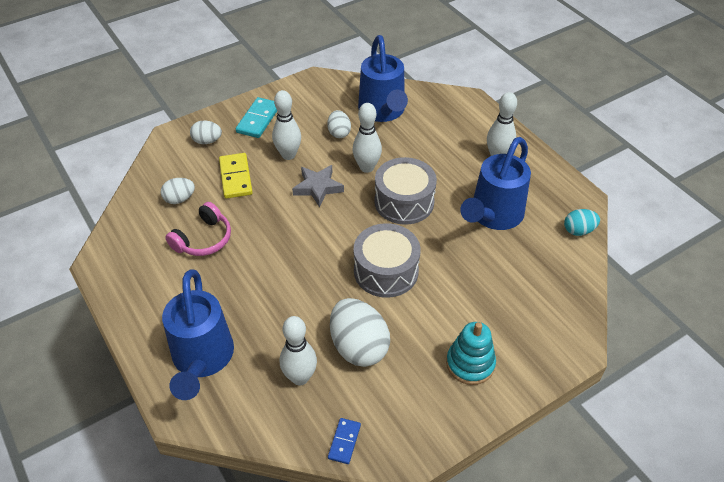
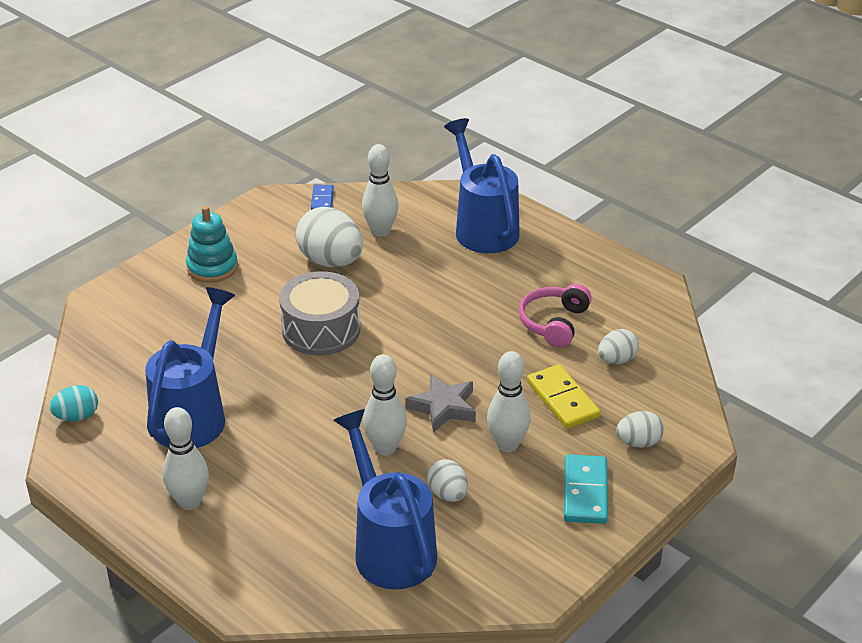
camera: 165 degrees right, 10 degrees down
(404, 202) = (318, 410): grey drum -> none

